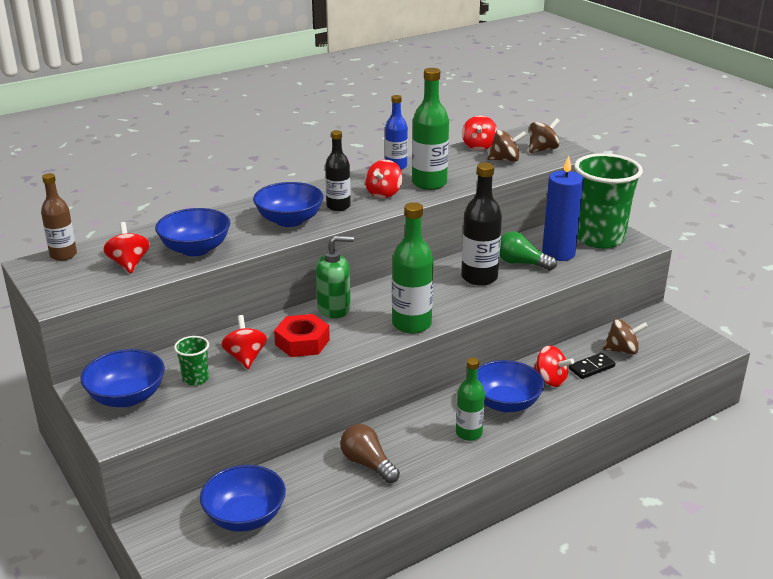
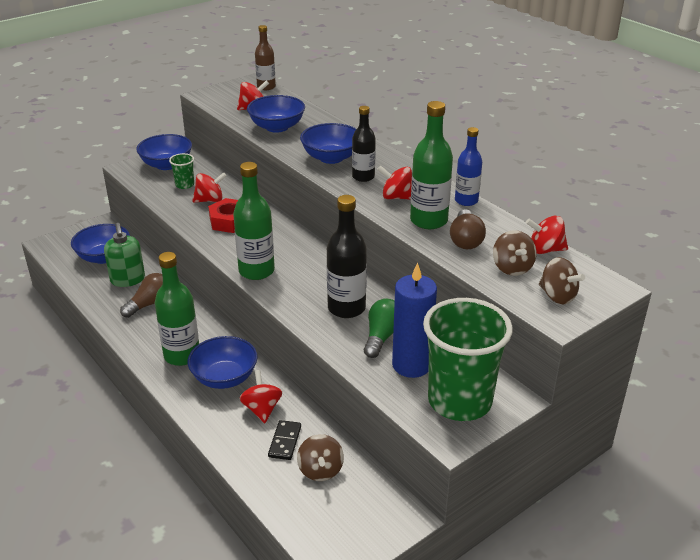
camera: 85 degrees right, 5 degrees up
(334, 309) = (282, 231): green soap dispenser -> green soap dispenser (128, 280)
(462, 172) = (465, 240): none -> brown light bulb
(469, 433) = (182, 355): green bottle -> green bottle, size x1.54
(550, 380) = (262, 409): red spinning top -> red spinning top turned 135 degrees clockwise
(591, 368) = (285, 441): black domino -> black domino turned 45 degrees clockwise

